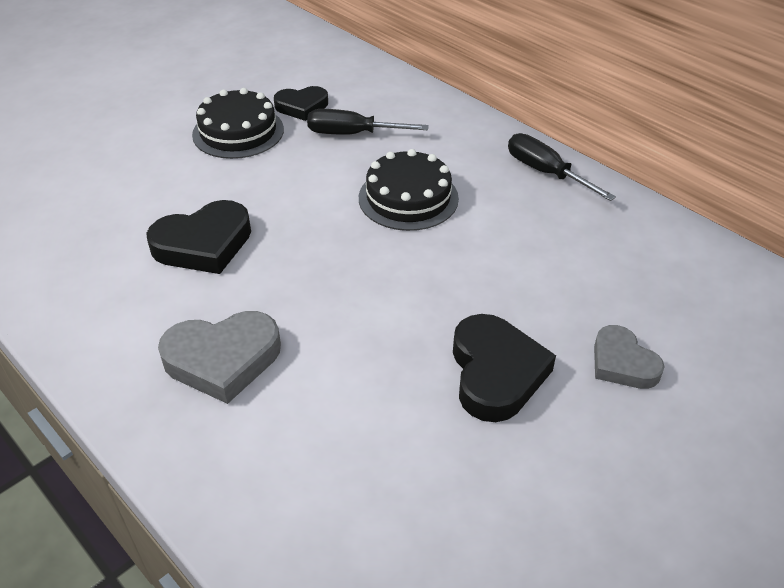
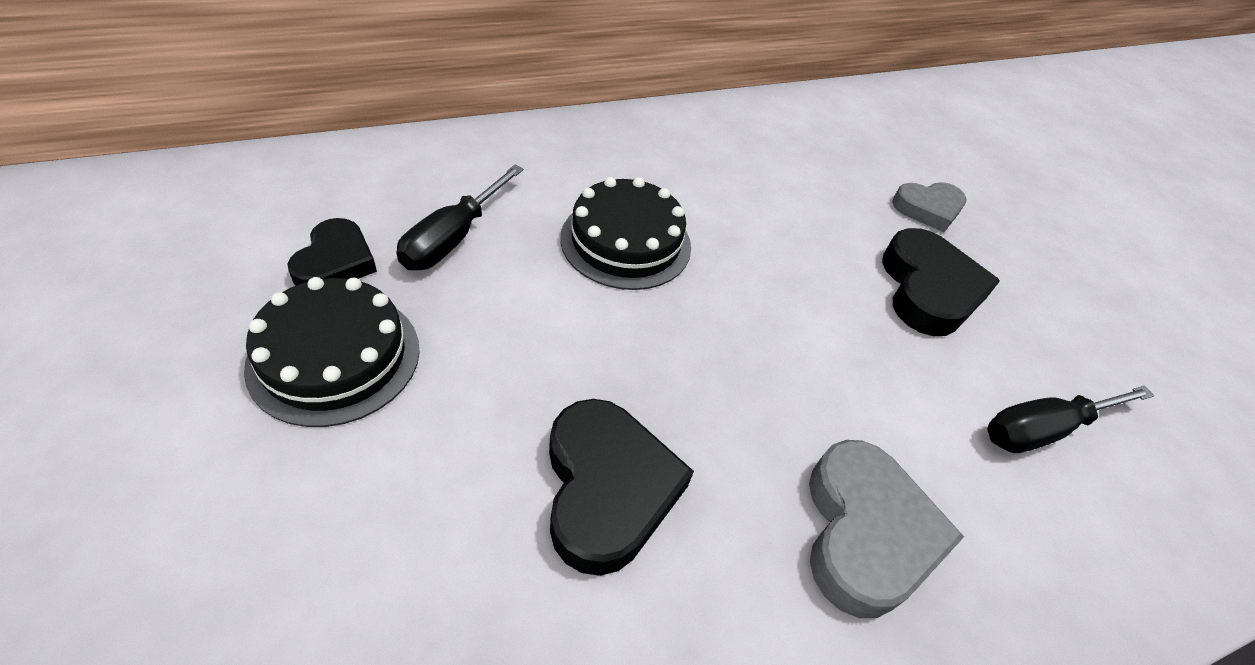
camera: 75 degrees left, 5 degrees up
(495, 373) = (928, 289): black heart -> black heart turned 75 degrees clockwise
(546, 173) = (644, 132): black screwdriver -> black screwdriver (1043, 429)

